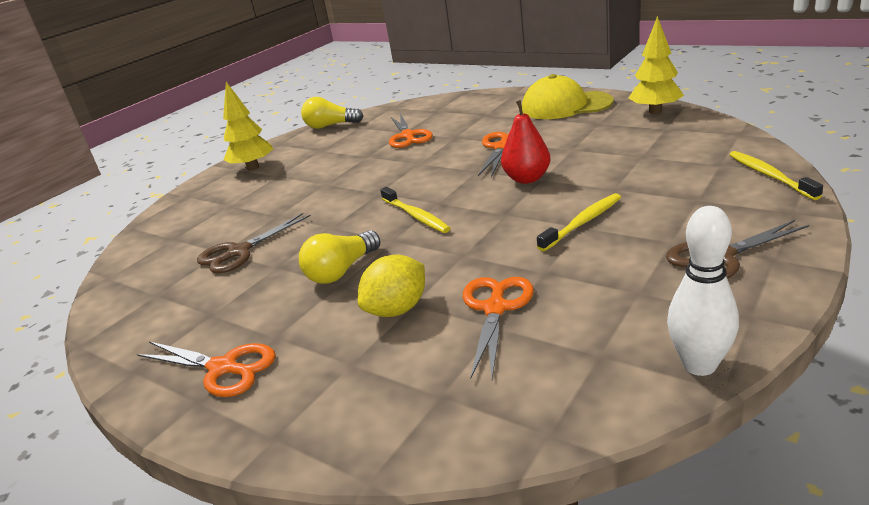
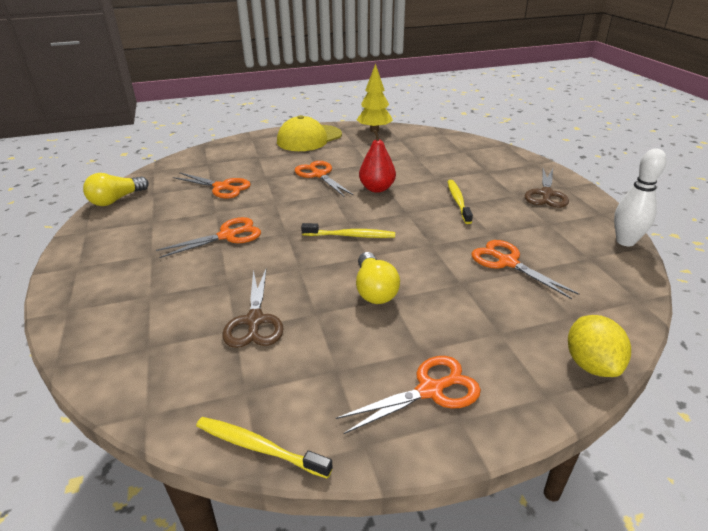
camera: 55 degrees left, 5 degrees up
(253, 168) = (102, 258): yellow tree -> none
(339, 179) = (227, 236): none -> orange scissors
(397, 309) = (460, 291): yellow lemon -> yellow lemon (591, 364)
(769, 175) = (493, 150): yellow toothbrush -> yellow toothbrush (259, 447)

